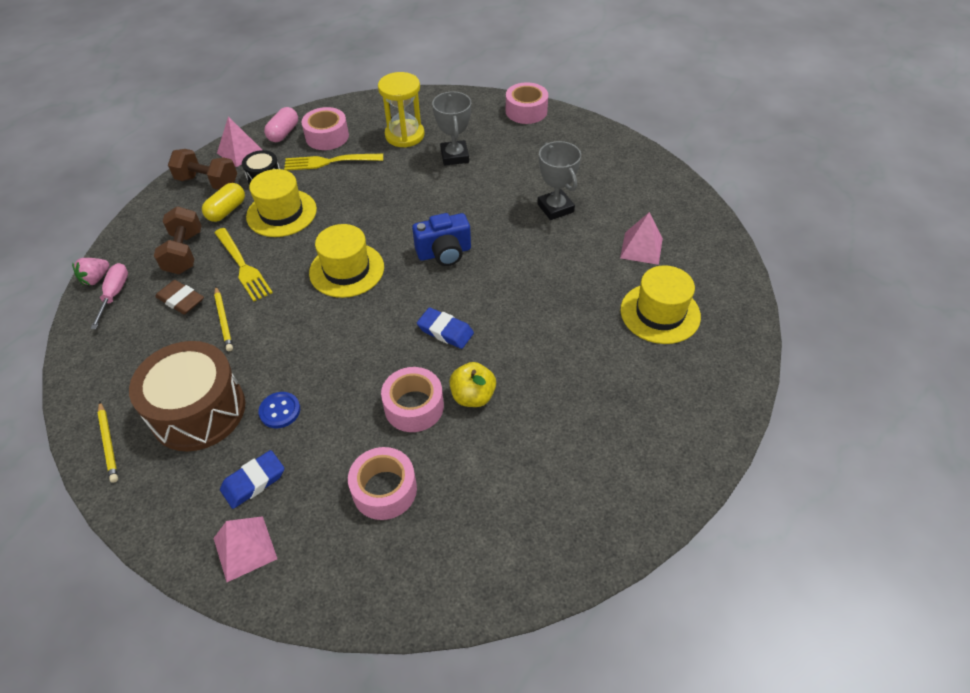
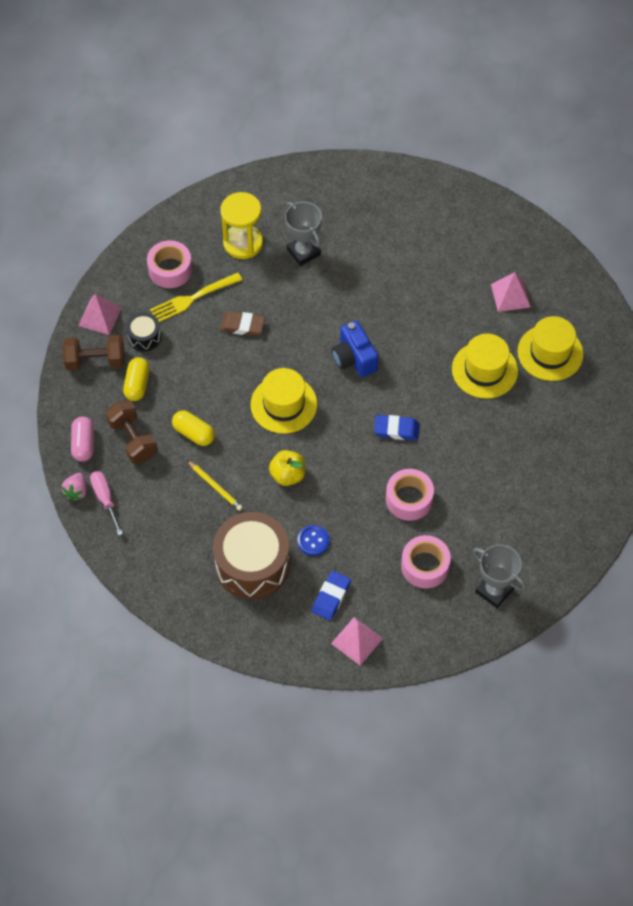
camera: 25 degrees left, 10 degrees up
(109, 443) = (204, 614): yellow pencil -> none
(181, 300) = (166, 483): brown eraser -> brown eraser (242, 326)
(243, 266) = (194, 433): yellow fork -> yellow capsule
(281, 213) = (188, 369): yellow hat -> yellow hat (484, 370)
(283, 133) = (125, 280): pink capsule -> pink capsule (83, 444)
(444, 253) = (354, 358): blue camera -> blue camera turned 105 degrees clockwise
(473, 396) = (447, 475): yellow apple -> yellow apple (287, 475)
(526, 111) = (339, 174): pink tape -> none
(555, 208) = (422, 279): grey trophy -> grey trophy (494, 590)

